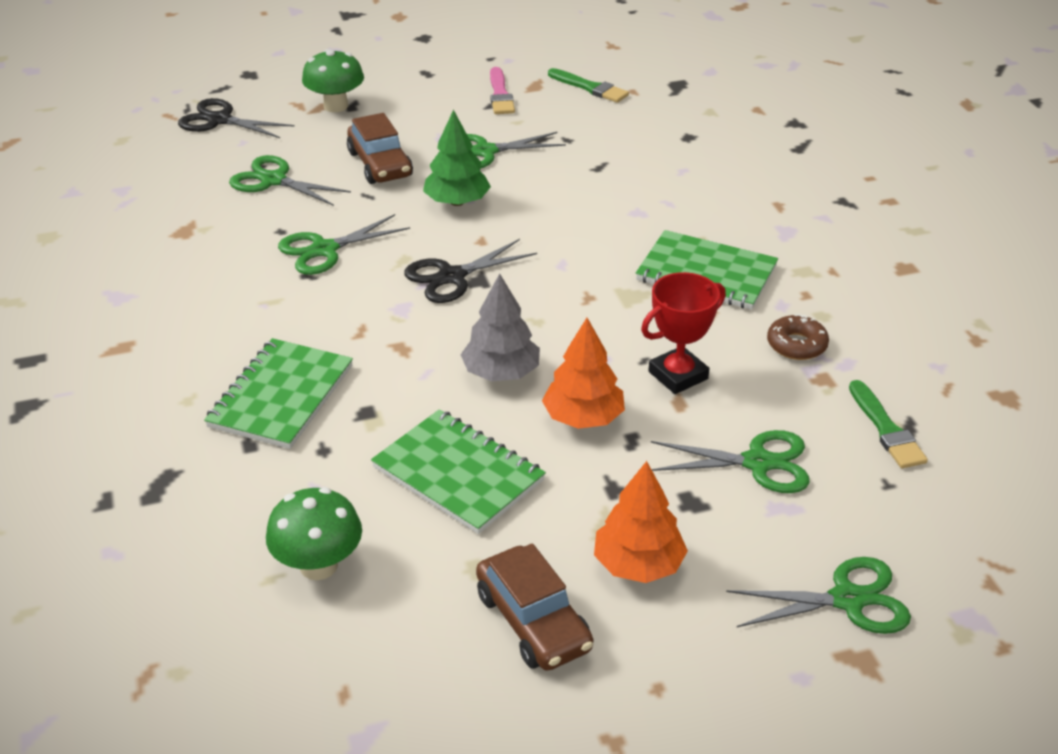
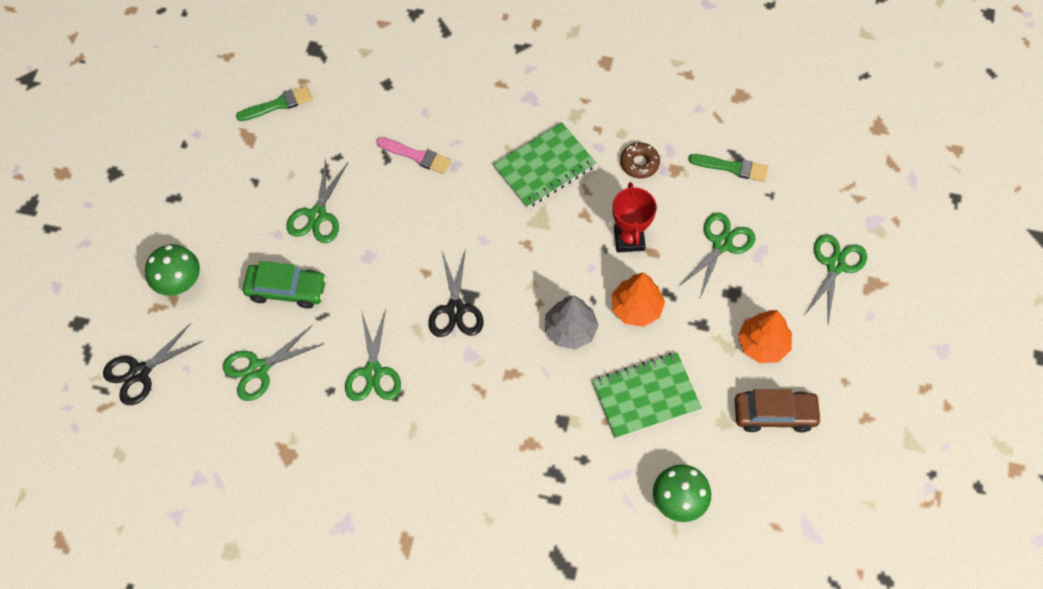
camera: 60 degrees left, 25 degrees up
(281, 396) = (518, 463): green notebook -> none
(380, 164) = (286, 290): brown car -> green car
(457, 202) = (370, 264): green tree -> none
(500, 95) = (245, 166): pink brush -> pink brush (416, 156)

